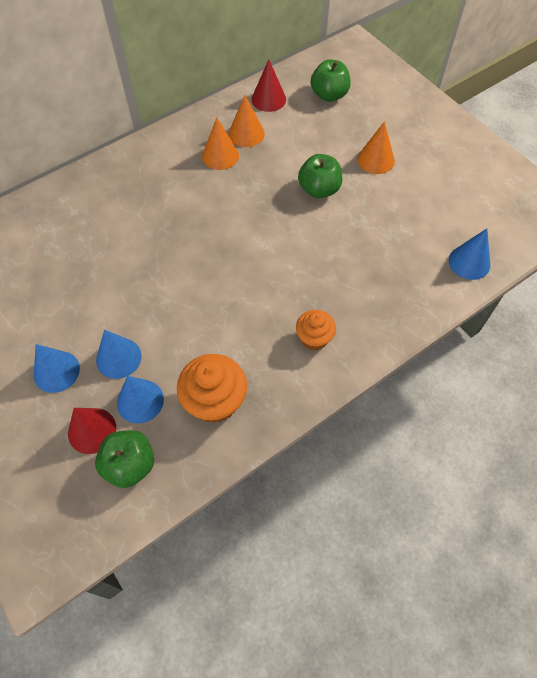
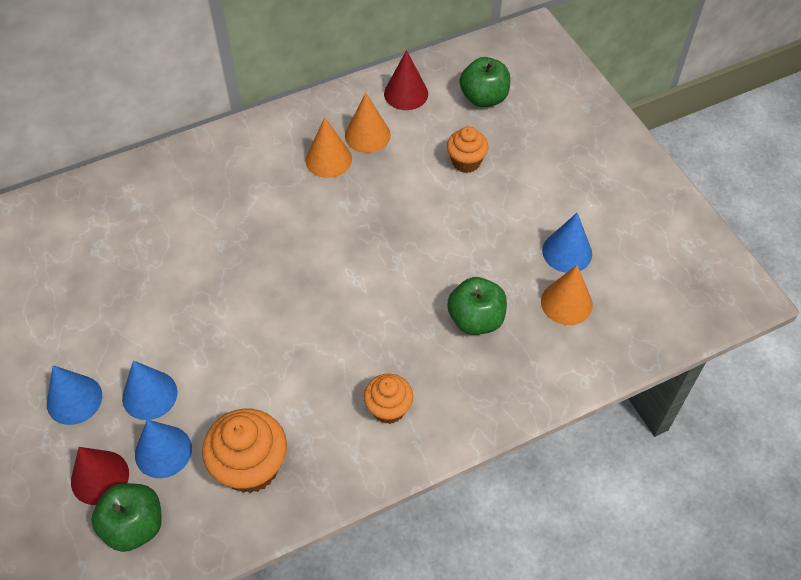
camera: 10 degrees right, 5 degrees down
(319, 189) = (441, 220): green apple -> green apple (476, 319)
(327, 144) = (466, 162): none -> orange cupcake
(376, 160) = (522, 191): orange cone -> orange cone (566, 303)
(469, 262) = (607, 342): blue cone -> blue cone (567, 252)

